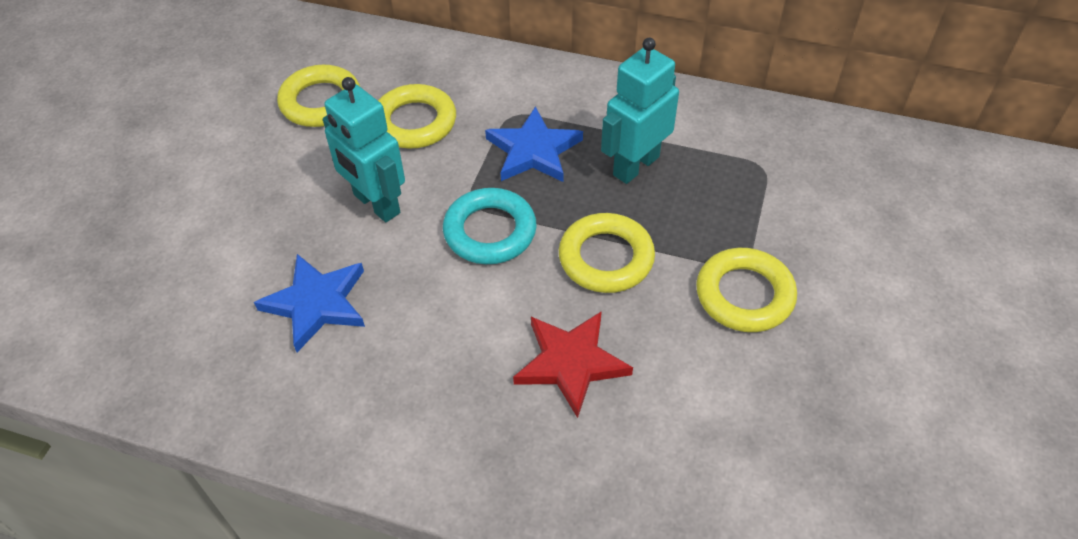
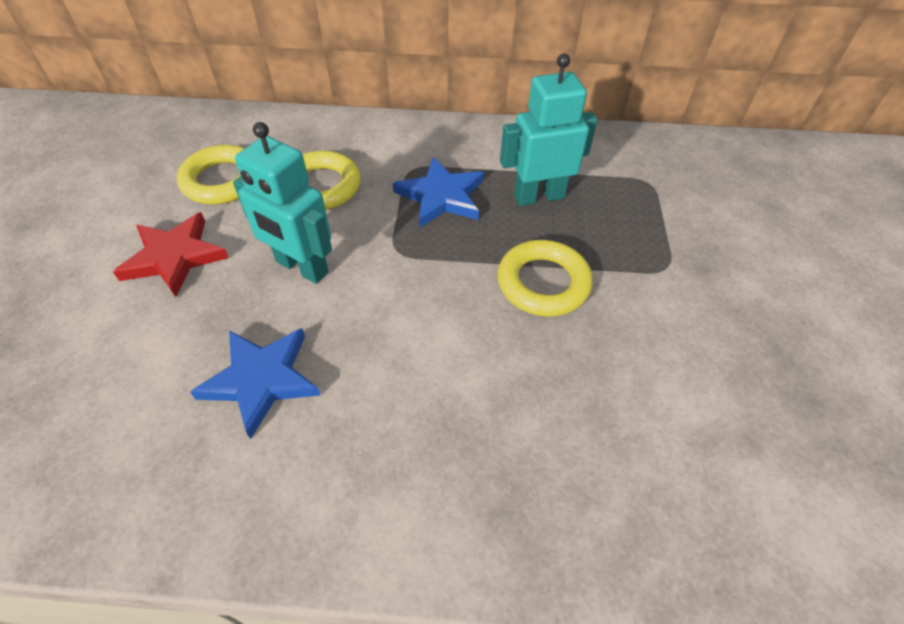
camera: 15 degrees left, 0 degrees up
(490, 231) = (423, 276): turquoise ring -> none
(570, 363) = (547, 393): red star -> red star (174, 257)
(635, 165) = (539, 196): turquoise robot -> turquoise robot turned 45 degrees clockwise
(744, 295) = (682, 296): yellow ring -> none

